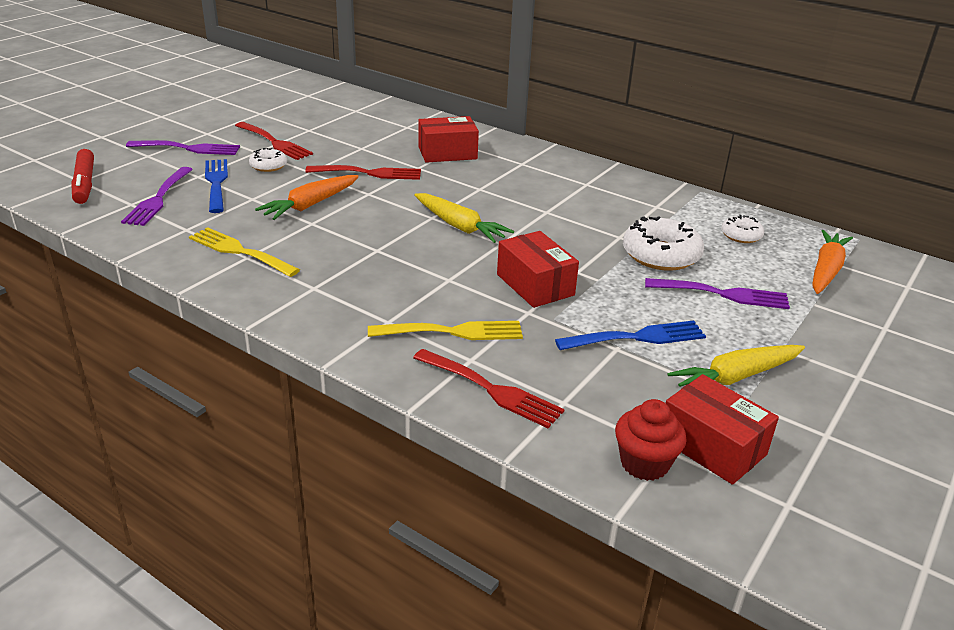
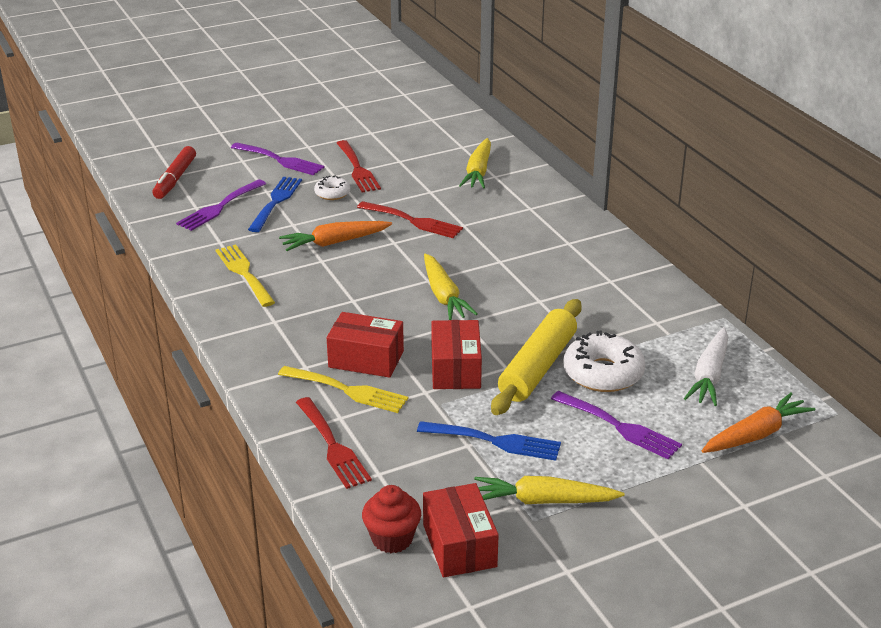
camera: 30 degrees right, 0 degrees up
(389, 126) = (478, 172): none -> yellow carrot
(447, 153) = (506, 215): red box -> red box (366, 359)
(604, 264) = (538, 367): none -> yellow rolling pin
(741, 235) = (709, 375): white donut -> white carrot

